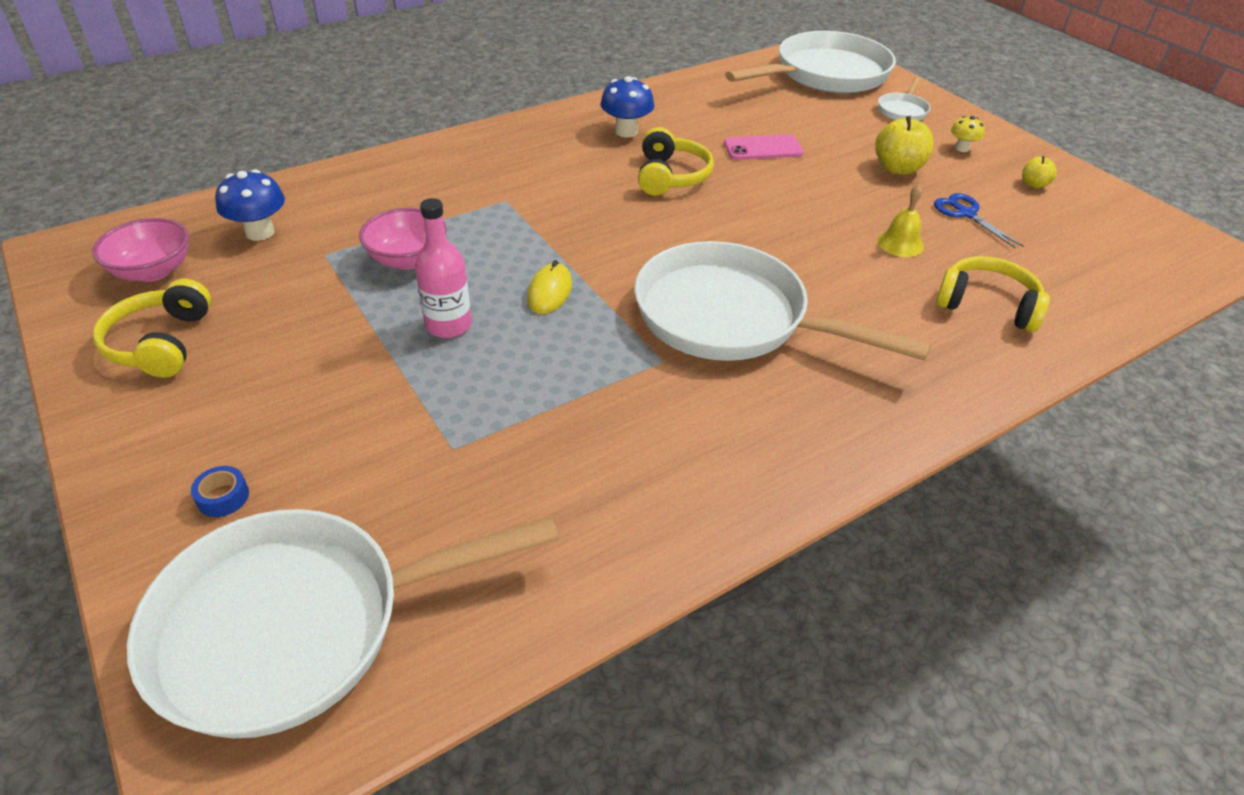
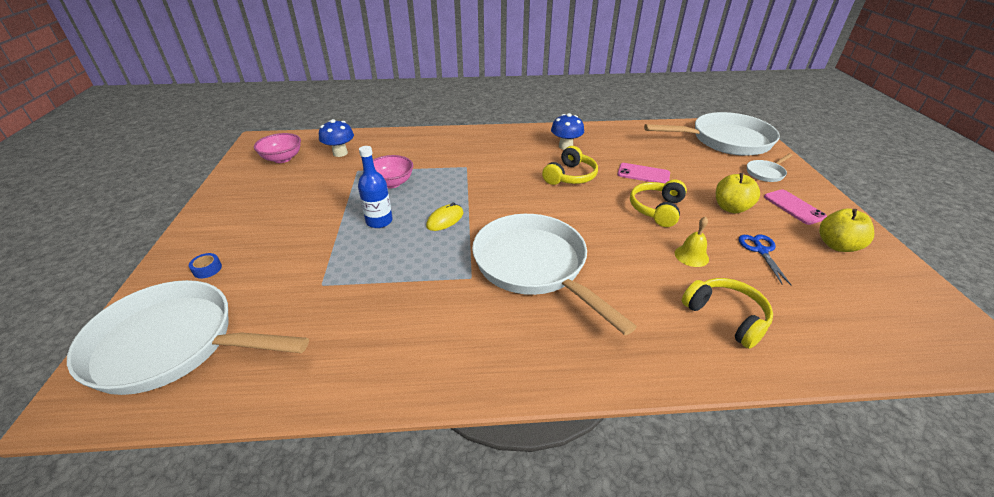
camera: 30 degrees right, 5 degrees down
(161, 343) = (254, 191): yellow headphones -> yellow headphones (657, 209)
(448, 325) = (379, 221): pink bottle -> blue bottle
(962, 148) = (794, 207): yellow mushroom -> pink phone
(1034, 184) = (837, 245): yellow apple -> yellow apple, size x1.79

